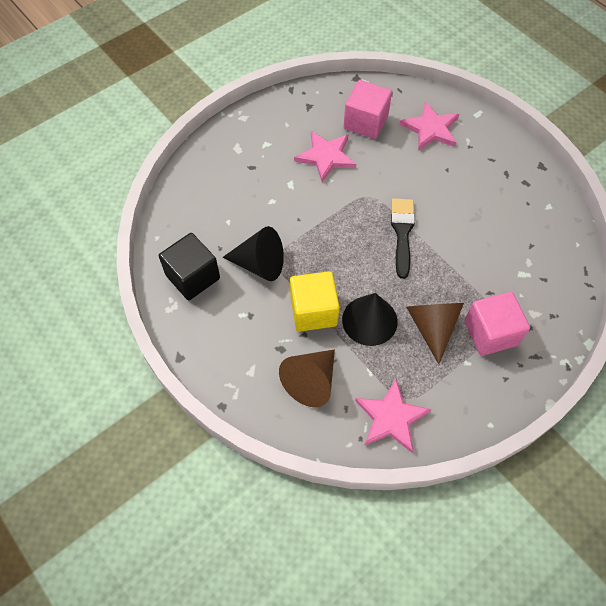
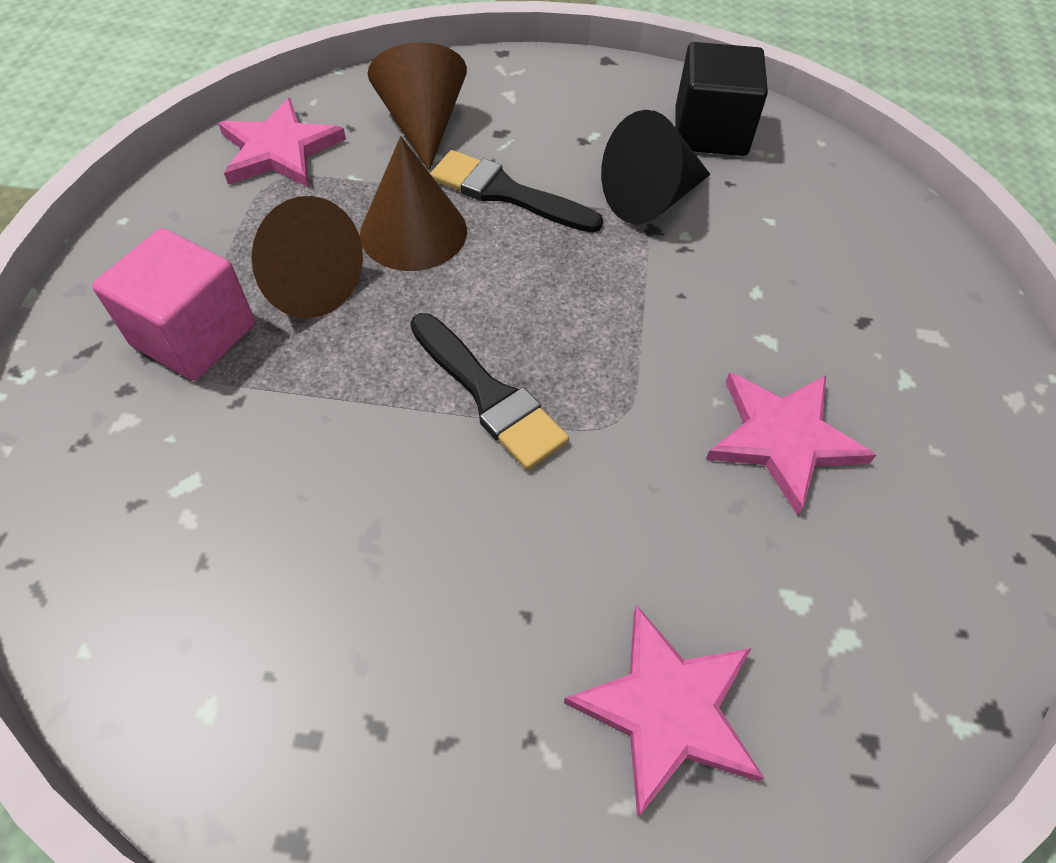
camera: 135 degrees right, 5 degrees down
(313, 311) = (506, 193): yellow cube -> black brush
(365, 122) = (816, 592): pink cube -> none
(369, 320) = (413, 232): black cone -> brown cone

